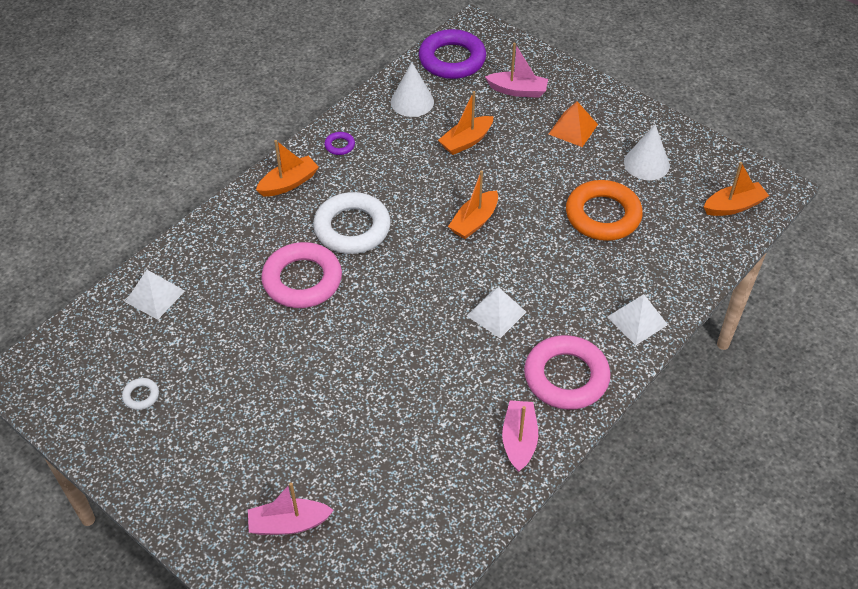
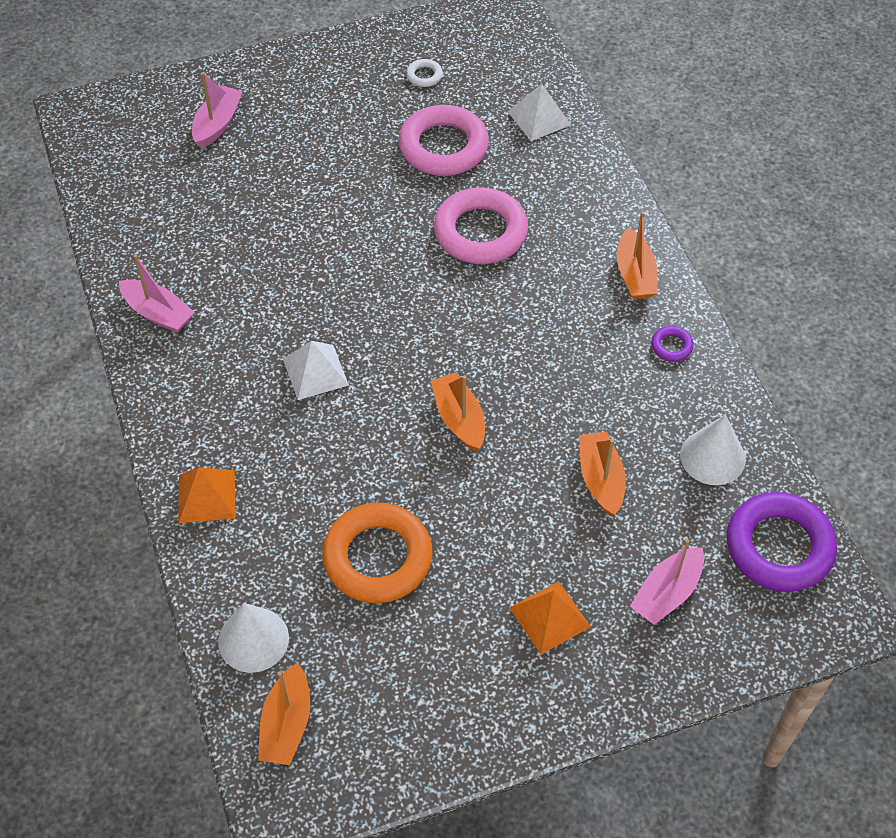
camera: 120 degrees right, 5 degrees up
(352, 228) = (526, 302): white ring -> none
(566, 377) = (192, 389): pink ring -> pink ring (443, 147)
(637, 320) = (206, 496): white pyramid -> orange pyramid
(646, 163) = (429, 667): white cone -> white cone (253, 639)

